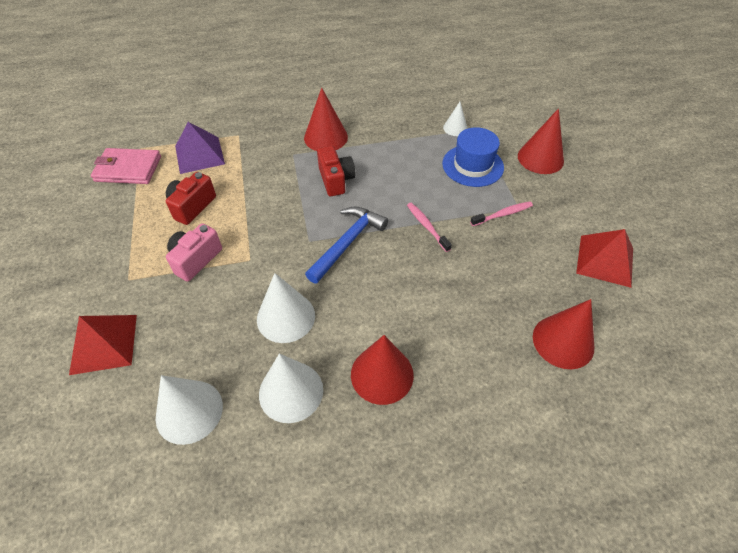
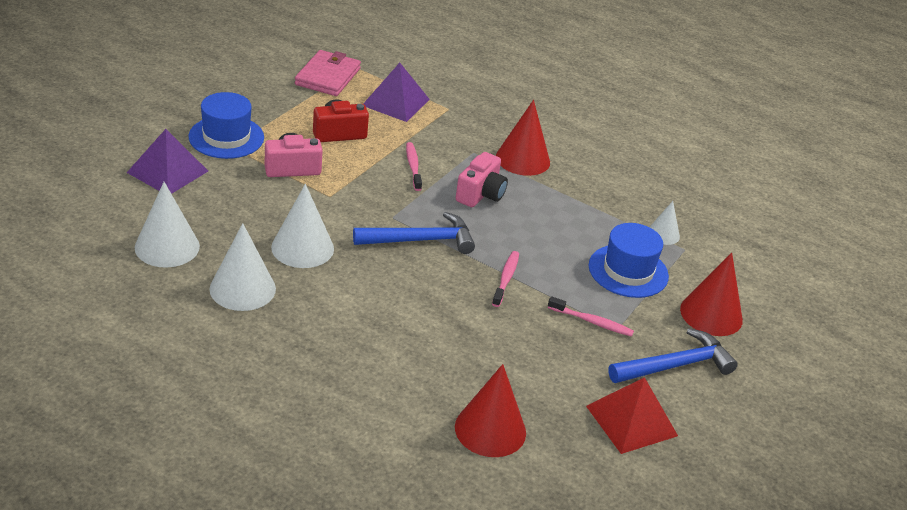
camera: 40 degrees right, 15 degrees down
(104, 343) = (168, 171): red pyramid -> purple pyramid
(114, 274) = (226, 137): none -> blue hat
(128, 169) = (328, 76): pink wallet -> pink wallet turned 60 degrees clockwise
(272, 193) = (413, 166): none -> pink toothbrush
(336, 180) = (480, 194): red camera -> pink camera
(382, 374) = (317, 330): red cone -> none
(571, 205) = (675, 365): none -> blue hammer

